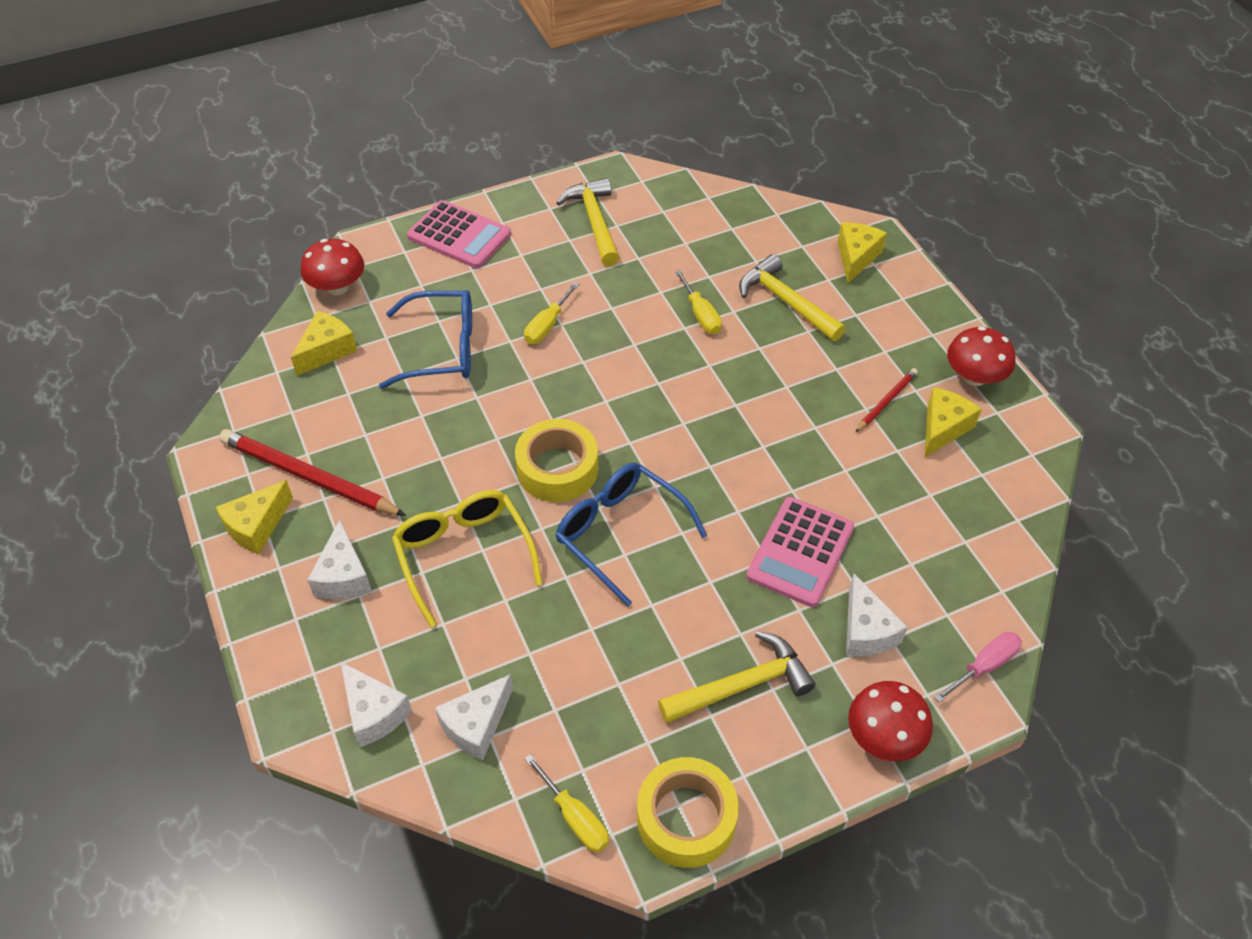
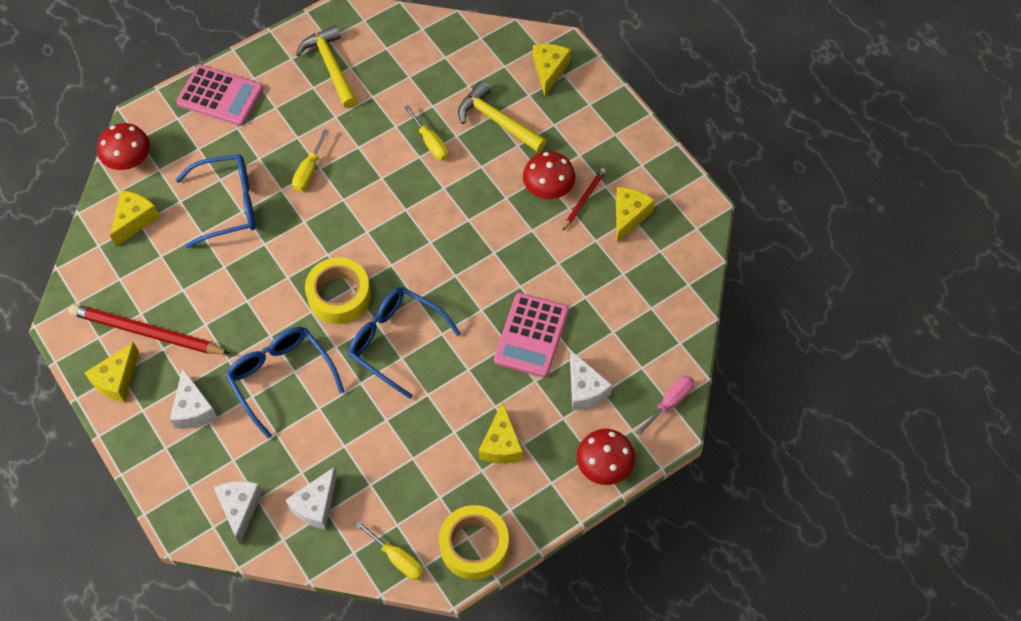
camera: 10 degrees left, 10 degrees up
(374, 713) = (240, 508): white cheese -> white cheese turned 135 degrees counterclockwise
(464, 556) = (281, 378): yellow glasses -> blue glasses
(742, 685) = (501, 444): yellow hammer -> yellow cheese
(974, 377) = (650, 167): red mushroom -> red mushroom (548, 188)

